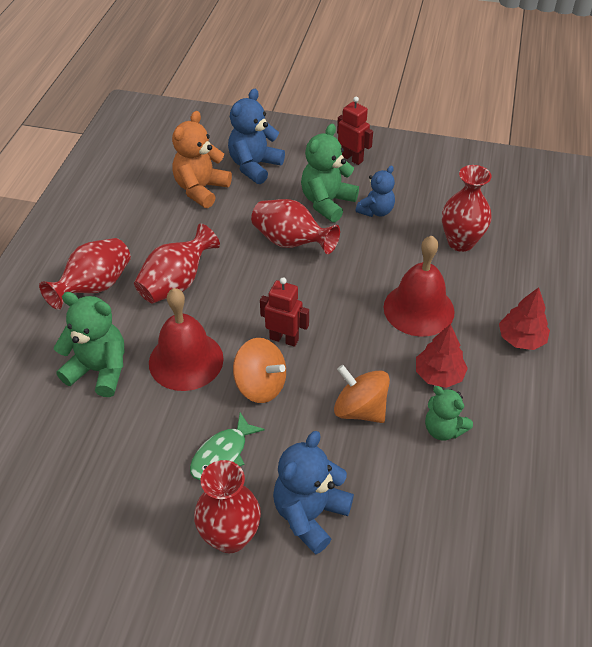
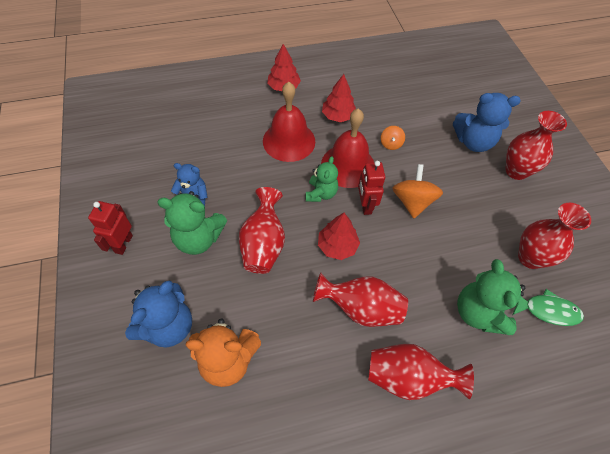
camera: 120 degrees left, 10 degrees up
(186, 360) = (426, 257): red bell -> red bell (348, 165)
(222, 454) = (475, 198): green fish -> green fish (547, 310)
(251, 294) = (337, 246): none -> red tree
(254, 166) = (168, 326): blue teddy bear -> blue teddy bear turned 60 degrees counterclockwise
(360, 409) = (391, 144): orange spinning top -> orange spinning top, size x0.54
(443, 429) = (375, 104): green teddy bear -> green teddy bear (321, 193)
(460, 242) = (206, 137): red vase -> red vase (530, 257)

